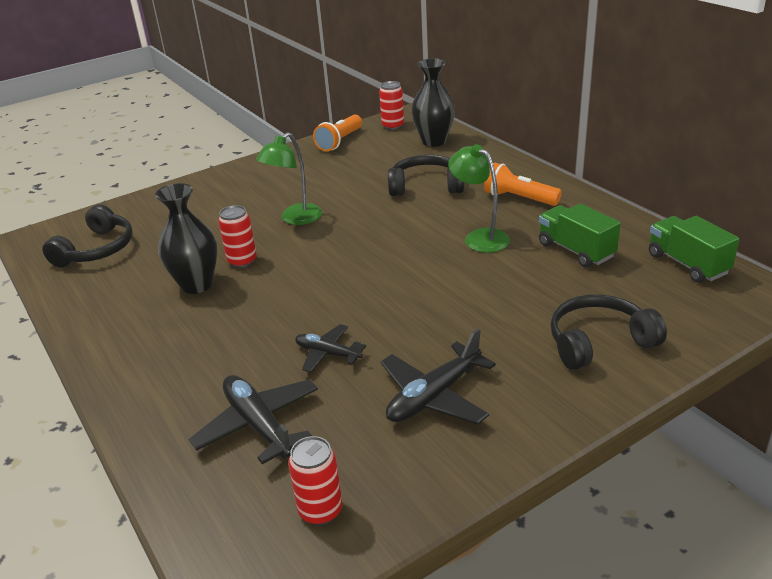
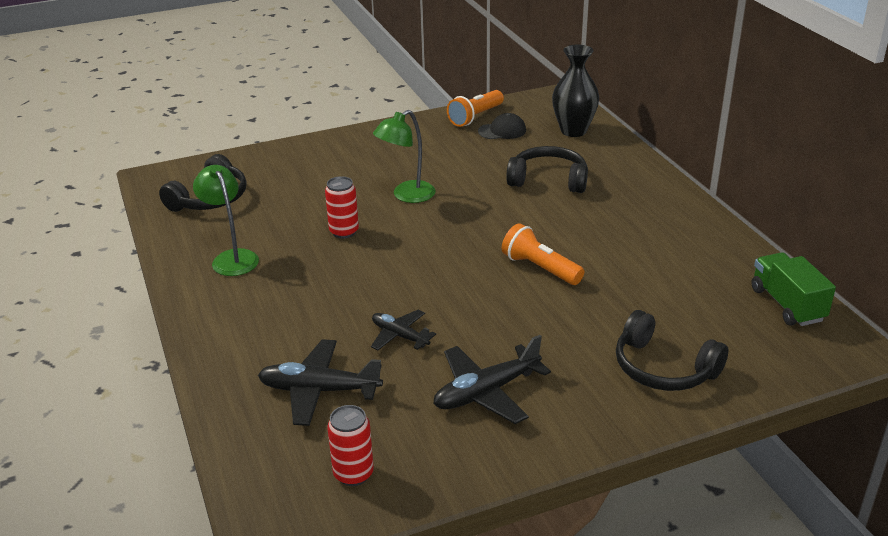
camera: 10 degrees right, 0 degrees up
(196, 285) = (295, 249): black vase -> none
(258, 425) = (319, 390): black plane -> black plane turned 60 degrees counterclockwise
(368, 150) = (502, 131): none -> black cap
(393, 126) = (536, 107): red can -> none
(479, 237) = (584, 243): green lamp -> green lamp (232, 258)
(519, 198) = (640, 207): orange flashlight -> orange flashlight (540, 268)
(576, 250) = (677, 272): green truck -> none
(599, 342) = (663, 368): black headphones -> black headphones turned 135 degrees counterclockwise

